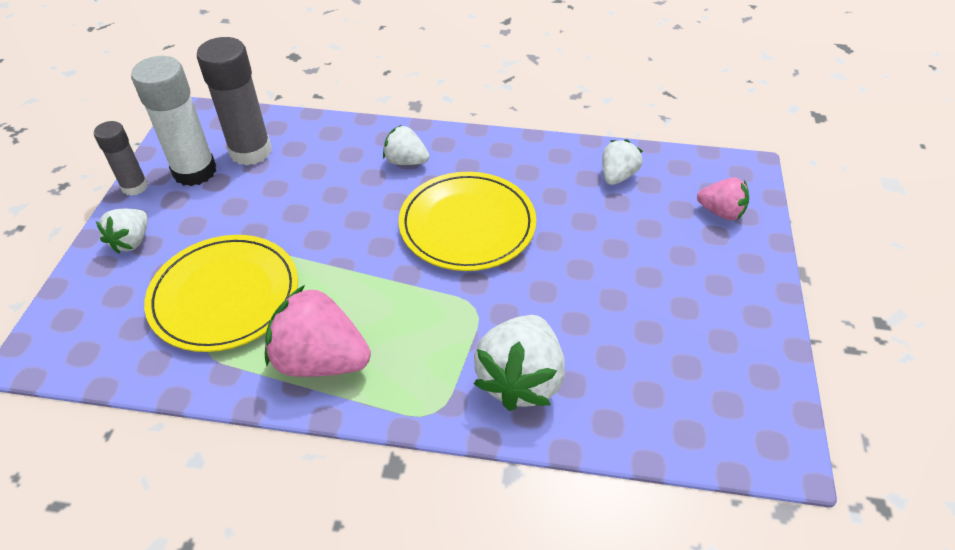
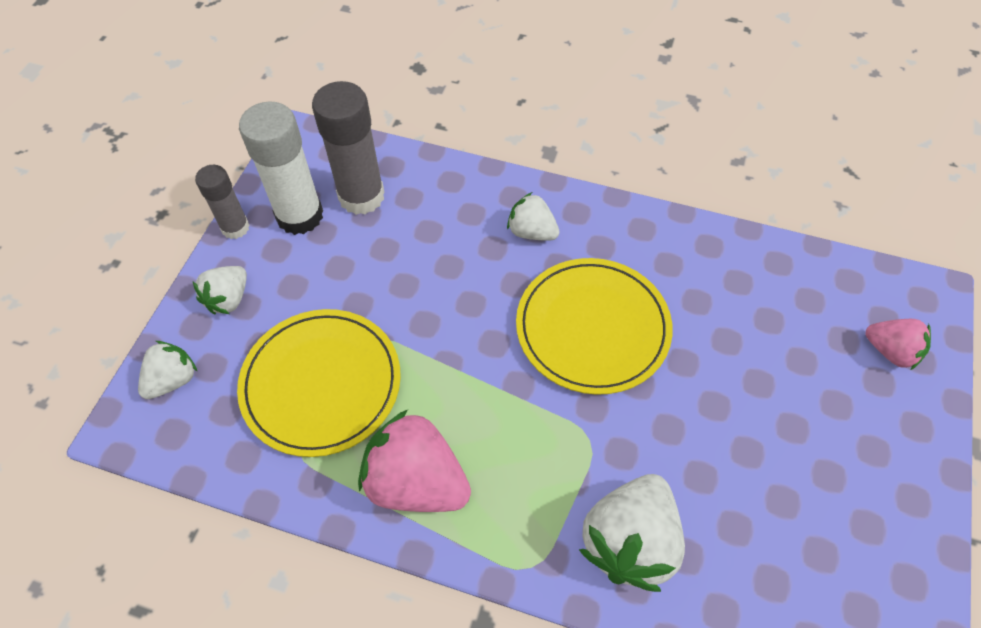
camera: 10 degrees right, 10 degrees up
(617, 176) = (774, 284): white strawberry -> white strawberry (173, 380)

